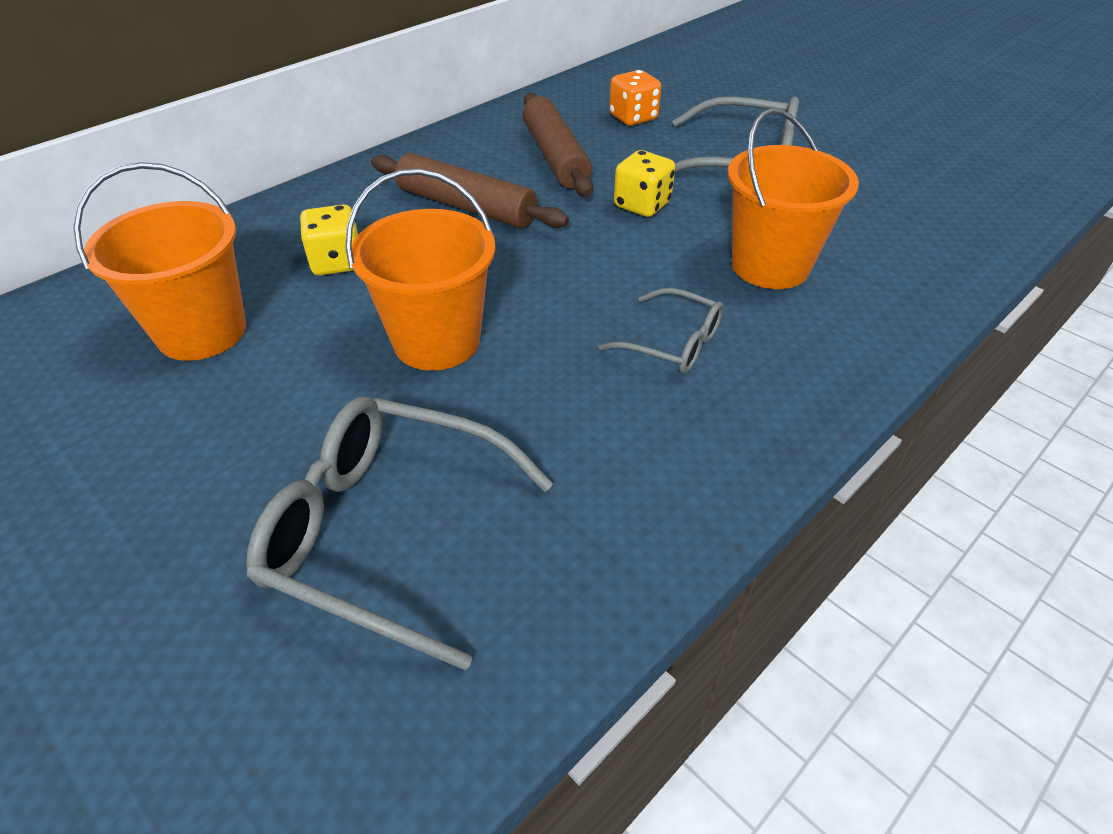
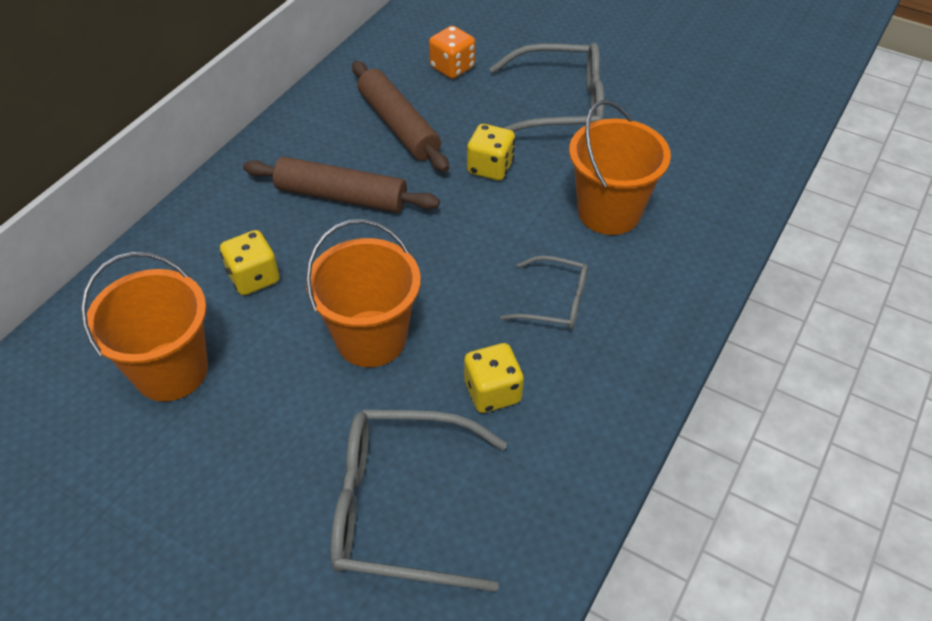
camera: 15 degrees left, 5 degrees up
(559, 424) = (492, 392): none -> yellow dice

